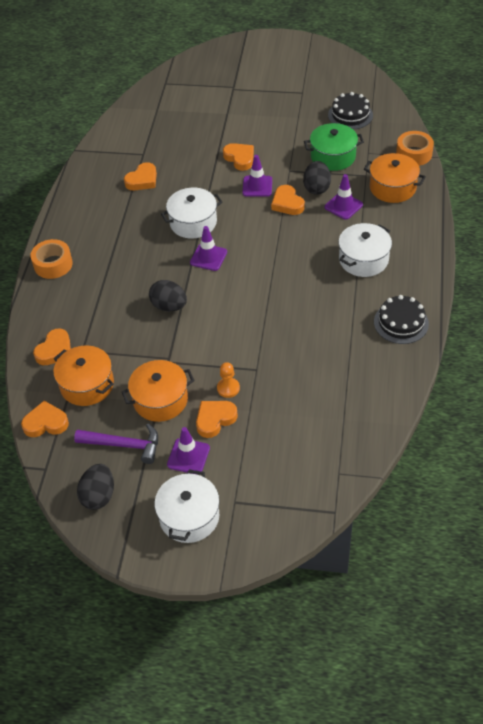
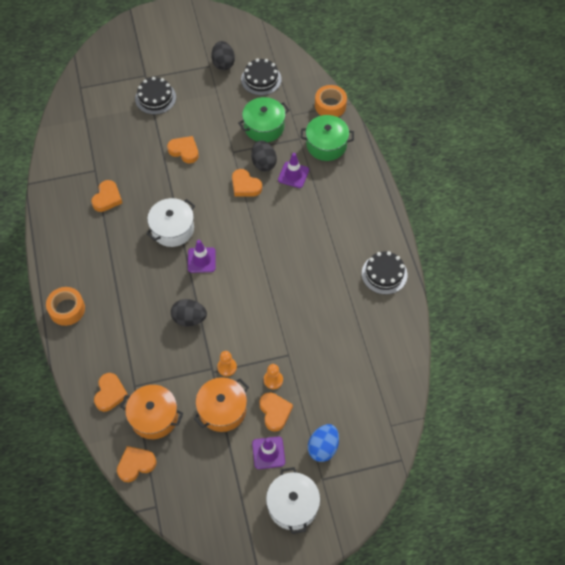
camera: 25 degrees left, 10 degrees up
(98, 496) = (212, 514): black egg -> black egg (223, 63)
(124, 445) = (211, 461): purple hammer -> none
(185, 362) = (227, 367): none -> orange pawn
(215, 419) = (275, 412): orange heart -> orange heart turned 135 degrees clockwise
(234, 107) = (155, 98): none -> black cake
(251, 470) = (323, 447): none -> blue egg
(257, 186) = (212, 176): purple traffic cone -> none
(363, 259) = (331, 223): white pot -> none
(392, 188) = (326, 145): orange pot -> green pot

